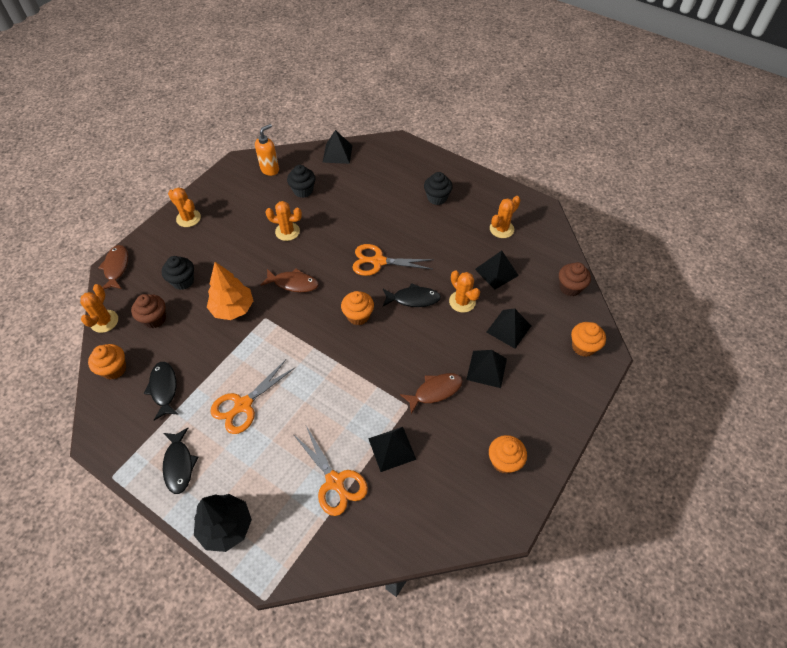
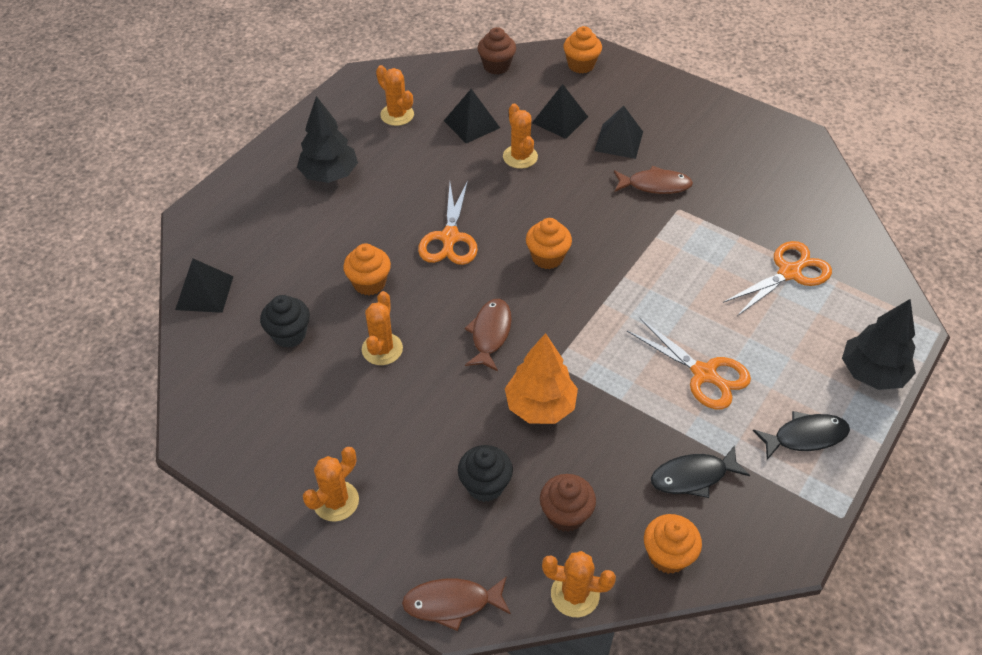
camera: 90 degrees left, 5 degrees down
(270, 169) = (226, 386): orange soap dispenser -> none
(392, 448) = (737, 223): black pyramid -> none
(413, 299) = (516, 202): black fish -> none
(435, 391) = (655, 185): brown fish -> brown fish turned 120 degrees clockwise
(437, 198) = (329, 174): black cupcake -> black tree
(462, 301) = (520, 157): orange cactus -> orange cactus turned 75 degrees counterclockwise
(504, 461) = (733, 134): orange cupcake -> orange cupcake (369, 283)

